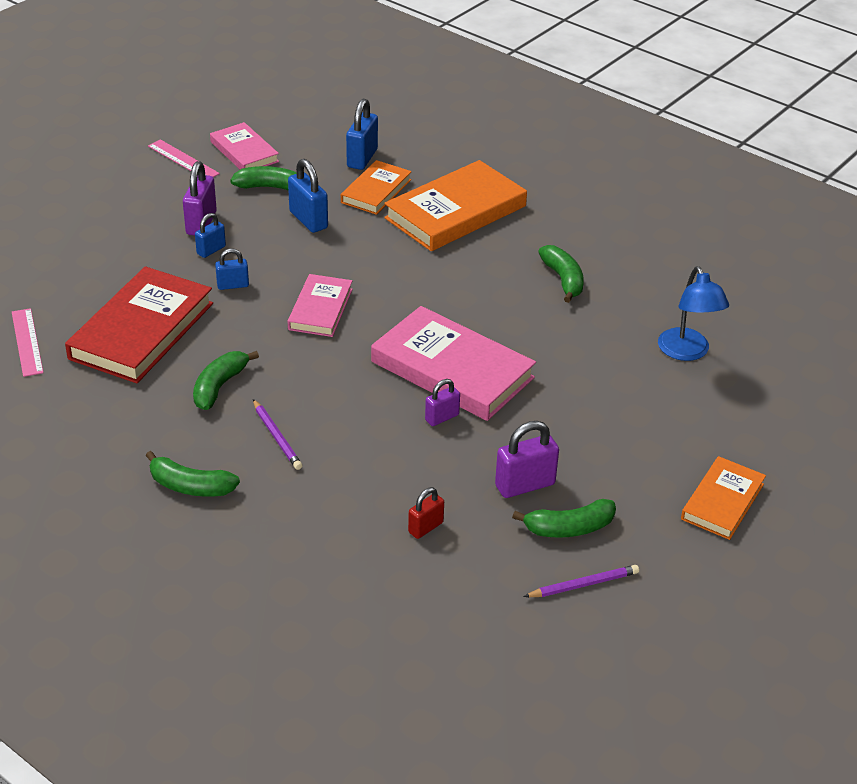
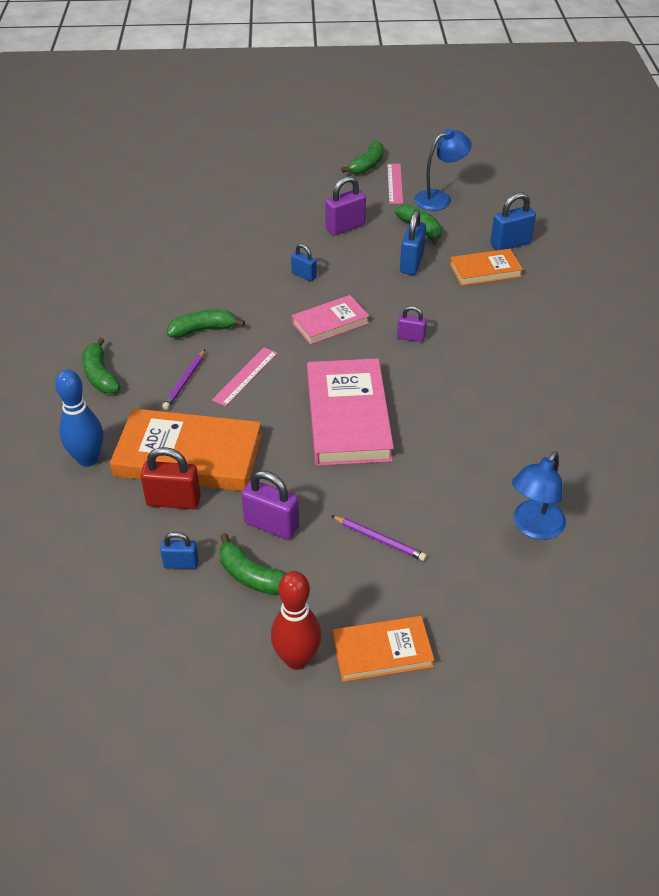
camera: 50 degrees right, 5 degrees up
(27, 342) = (153, 239): pink ruler -> pink ruler (245, 376)
(141, 331) = (215, 270): red book -> none
(211, 250) = (325, 247): blue padlock -> blue padlock (181, 563)
(244, 152) = (439, 198): pink book -> blue lamp
(301, 554) = (88, 459): none -> blue bowling pin
(425, 527) = (173, 501): red padlock -> red padlock, size x1.63
(442, 417) = (292, 442): purple padlock -> purple padlock (411, 337)
(455, 212) = (518, 316): orange book -> orange book (188, 456)
(563, 280) = (522, 411): green banana -> green banana (367, 165)
(583, 584) = (201, 620): purple pencil -> purple pencil (379, 539)
(682, 552) = (297, 659): none -> red bowling pin

